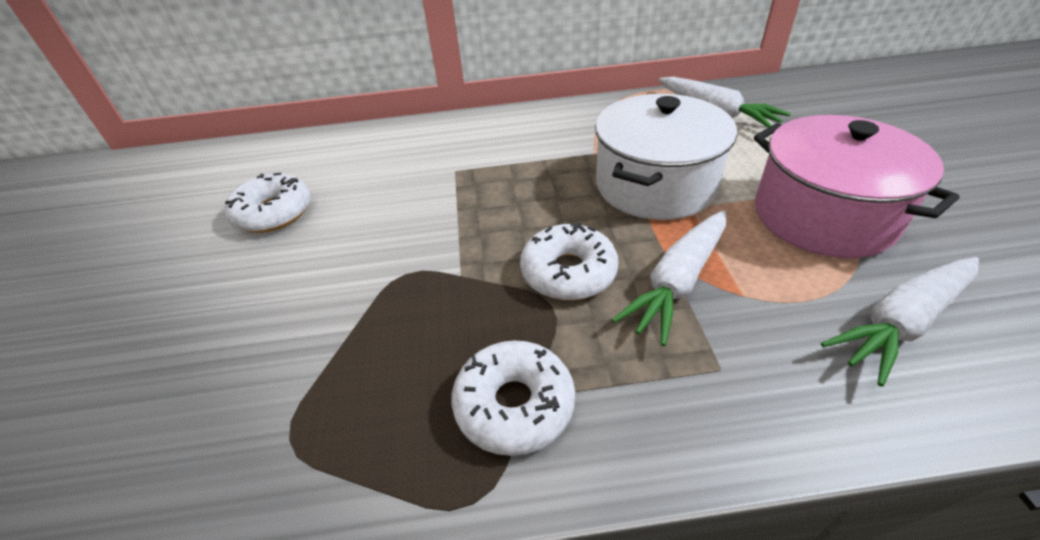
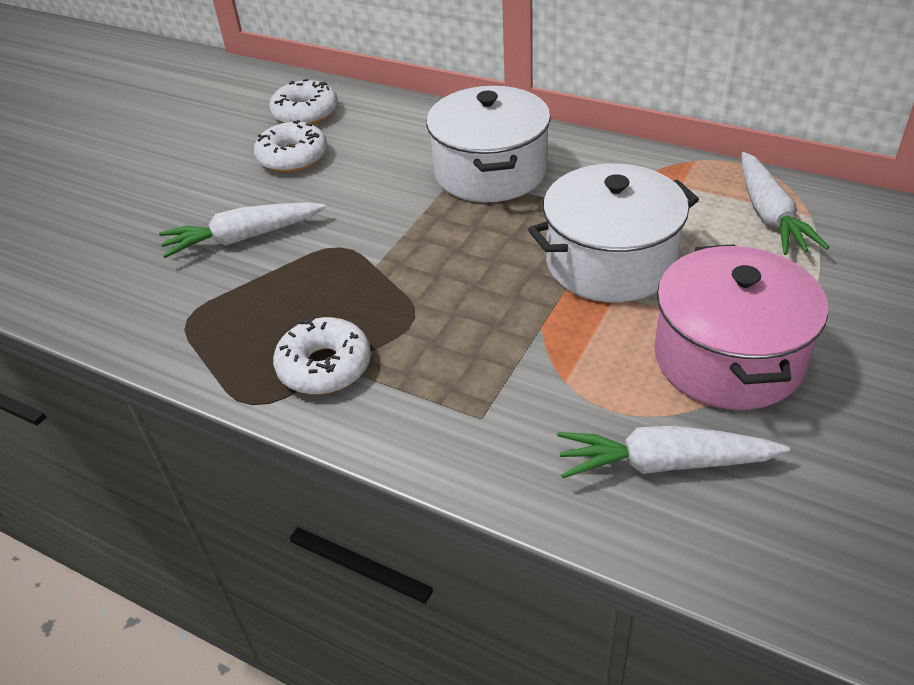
camera: 35 degrees right, 0 degrees up
(481, 157) = (490, 172): none -> white pot
(568, 272) = (453, 300): white donut -> white donut (305, 113)
(677, 282) = (525, 347): white carrot -> white carrot (243, 238)

